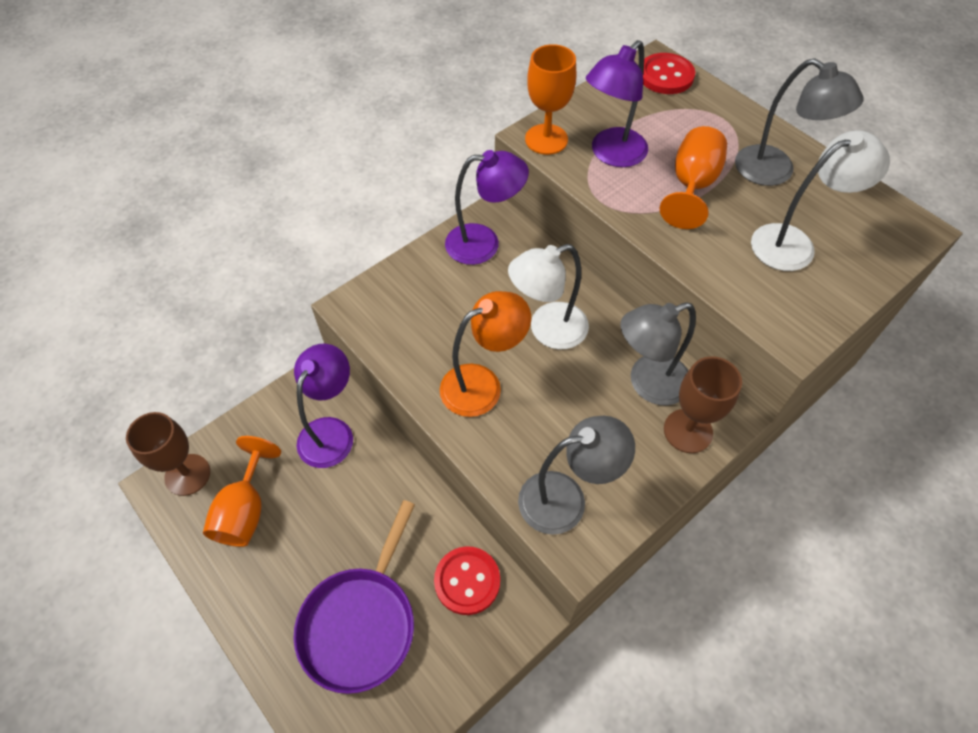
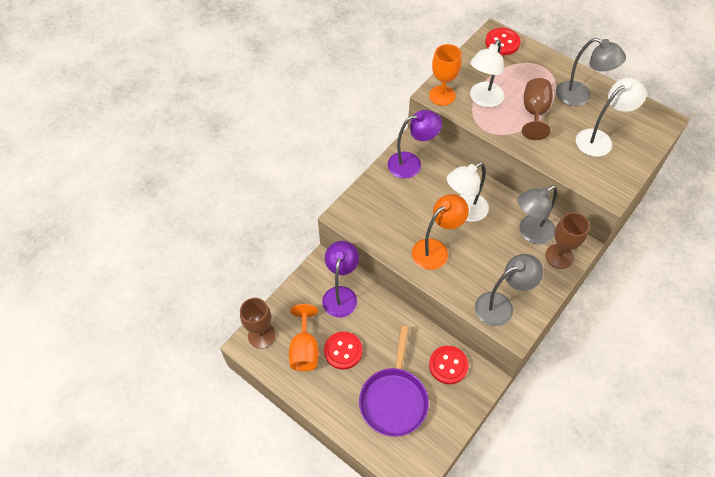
camera: 10 degrees left, 0 degrees up
(305, 524) = (343, 351): none -> red button
(611, 154) = (483, 100): purple lamp -> white lamp
(691, 186) = (534, 112): orange goblet -> brown goblet

